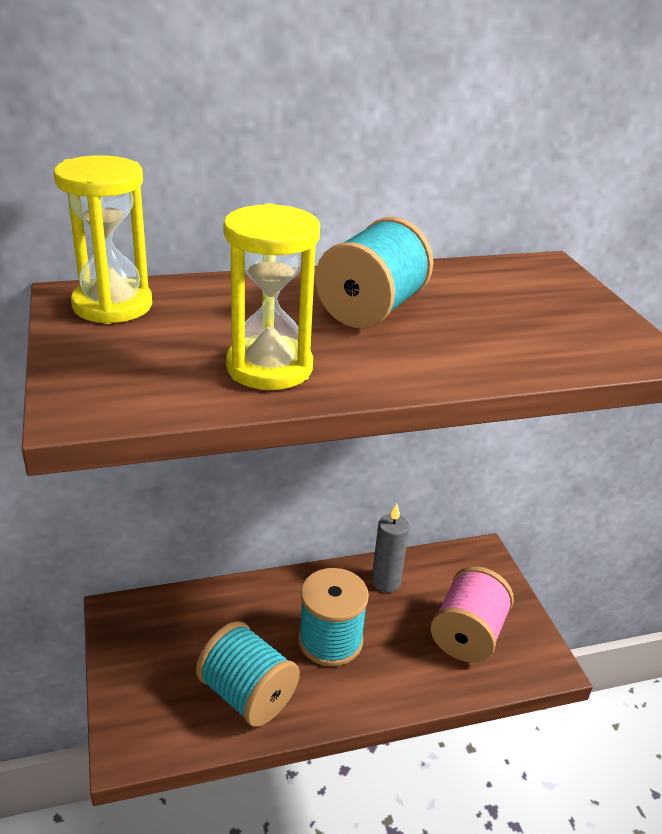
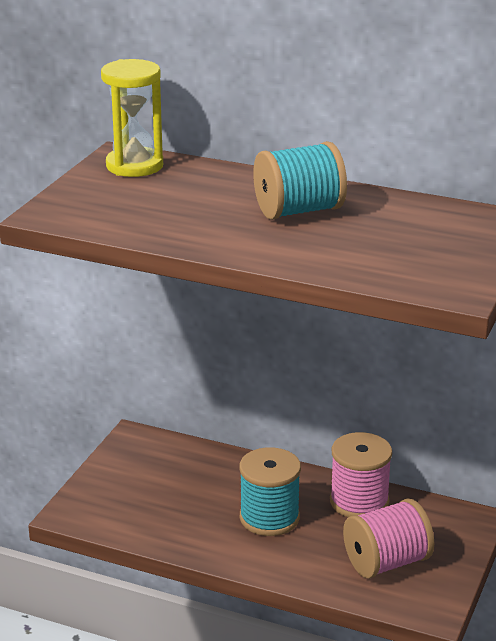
camera: 40 degrees right, 5 degrees down
(247, 694) = (174, 521): turquoise spool -> none
(269, 367) = (177, 224): yellow hourglass -> none
(386, 582) = (359, 501): grey candle -> pink spool

